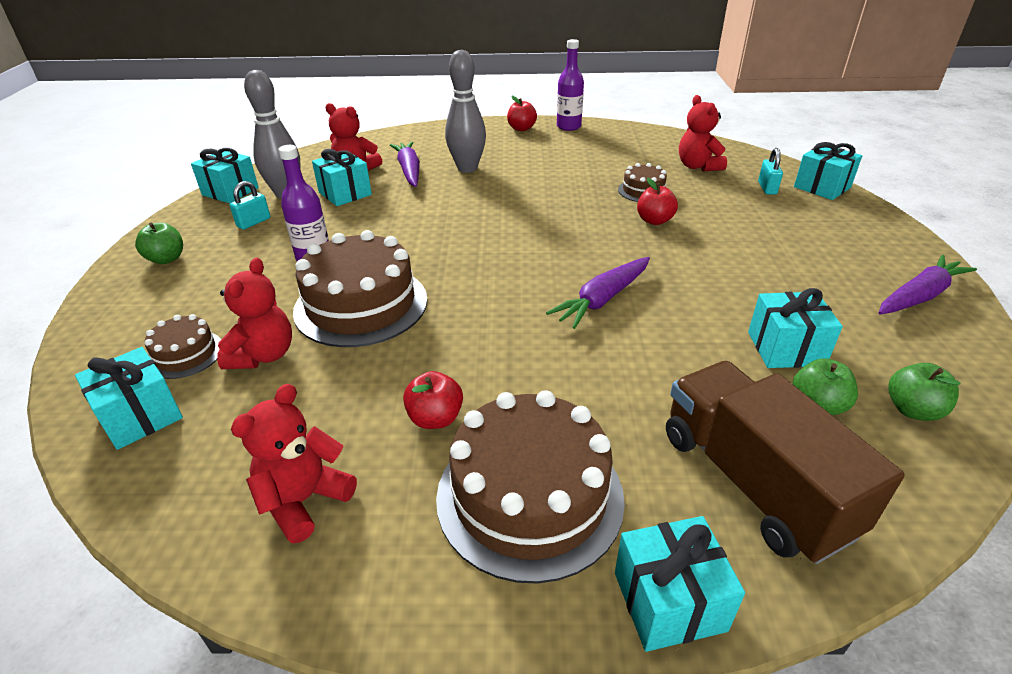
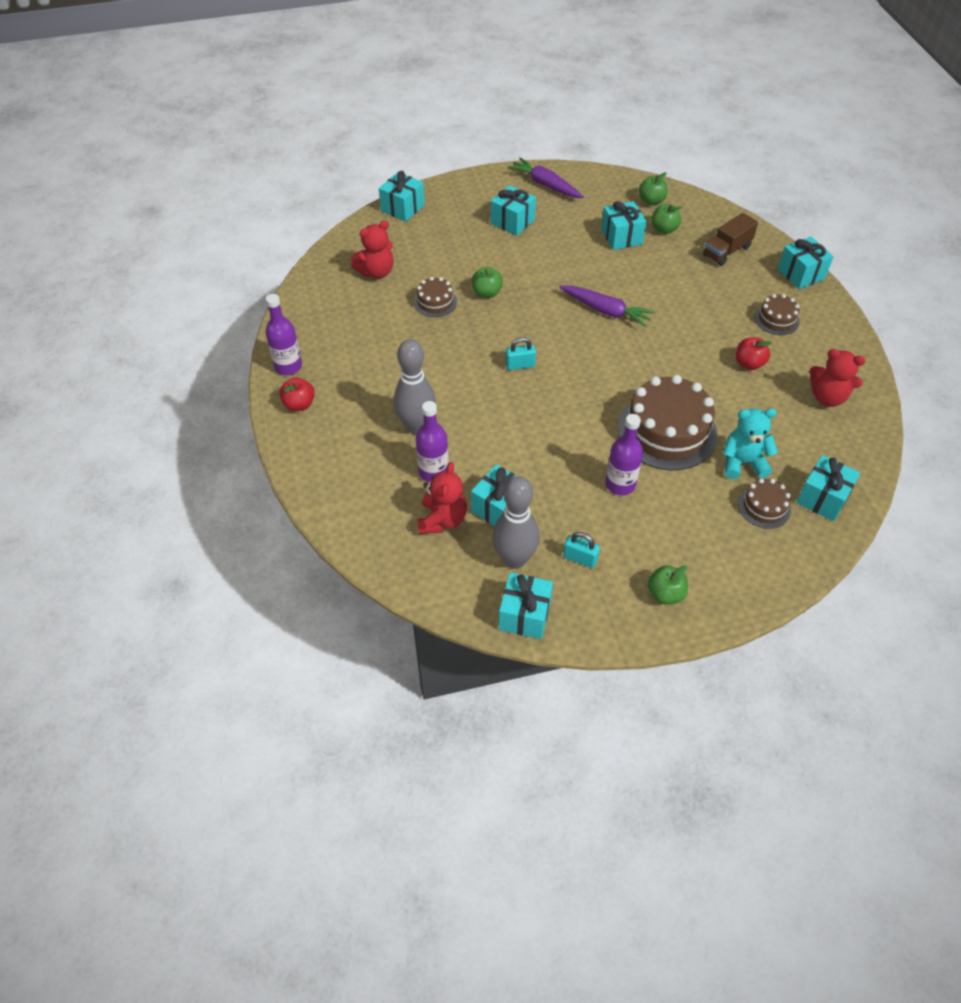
camera: 105 degrees left, 15 degrees up
(263, 355) = (743, 463): red teddy bear -> turquoise teddy bear
(409, 171) = (433, 472): purple carrot -> purple bottle
(529, 496) = (776, 319): brown cake -> brown cake, size x0.49
(654, 220) = (487, 293): red apple -> green apple
(753, 482) = (726, 251): brown truck -> brown truck, size x0.60
(767, 188) = (411, 235): turquoise padlock -> turquoise padlock (520, 365)
(809, 255) = (512, 222): none -> turquoise gift

